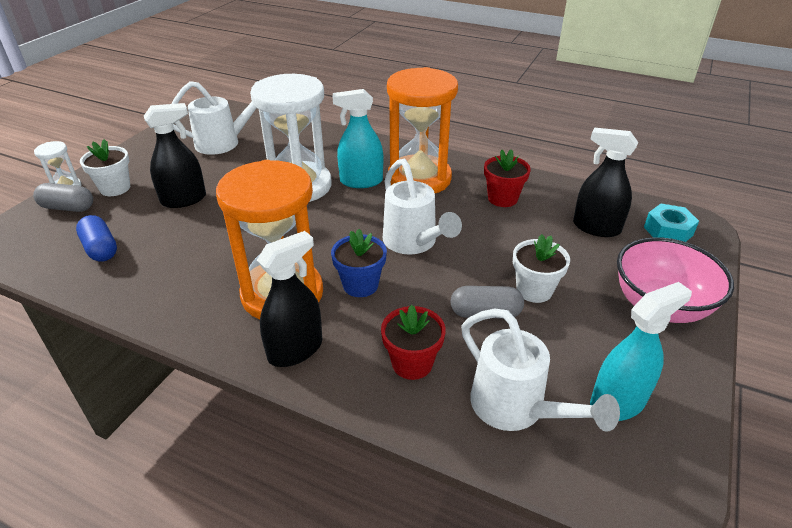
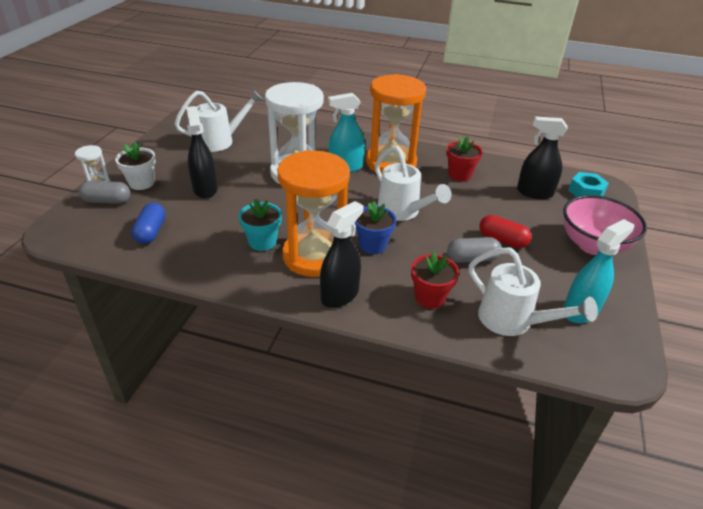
camera: 10 degrees left, 0 degrees up
(101, 249) = (151, 232): blue capsule -> blue capsule turned 45 degrees clockwise
(184, 199) = (205, 189): black spray bottle -> black spray bottle turned 75 degrees counterclockwise
(225, 271) = (262, 242): none -> turquoise flower pot
(534, 290) = (502, 240): white flower pot -> red capsule

